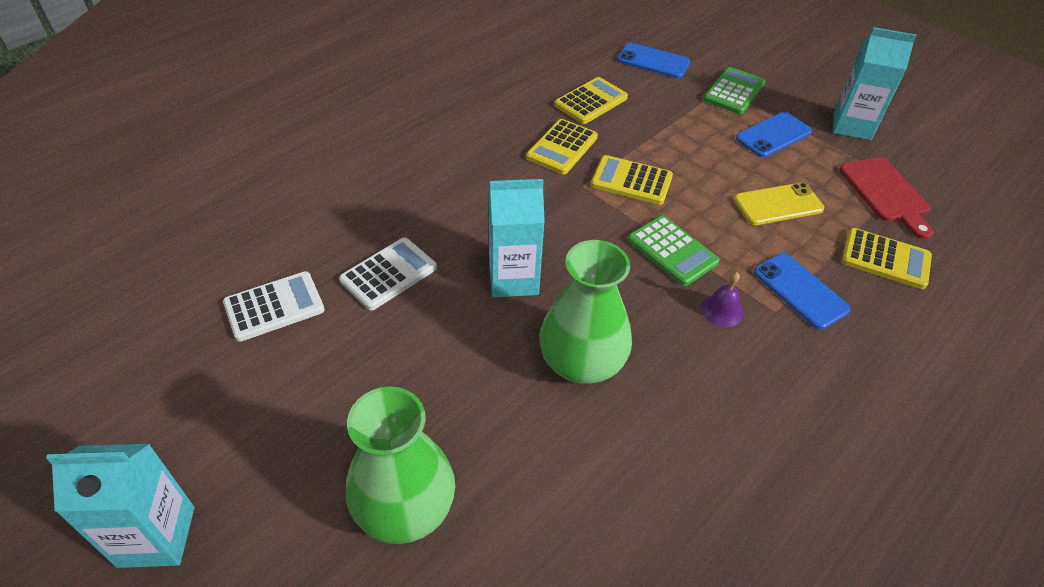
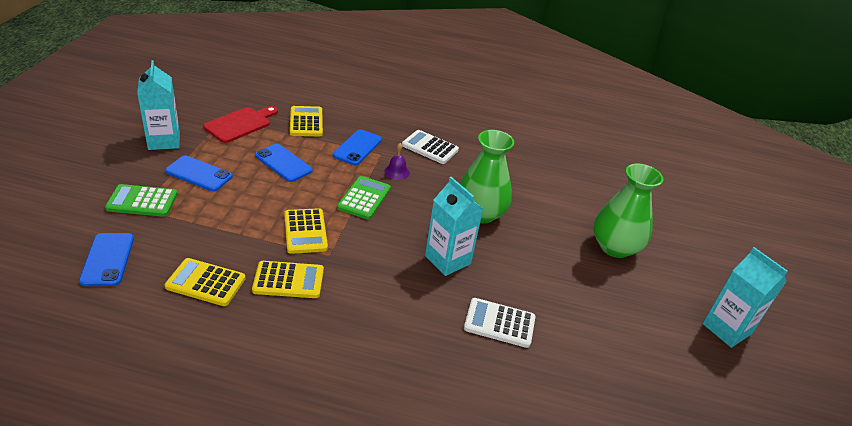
camera: 125 degrees left, 10 degrees down
(274, 307) = (580, 371): white calculator -> white calculator (430, 148)
(778, 204) = (283, 163): yellow phone -> blue phone

